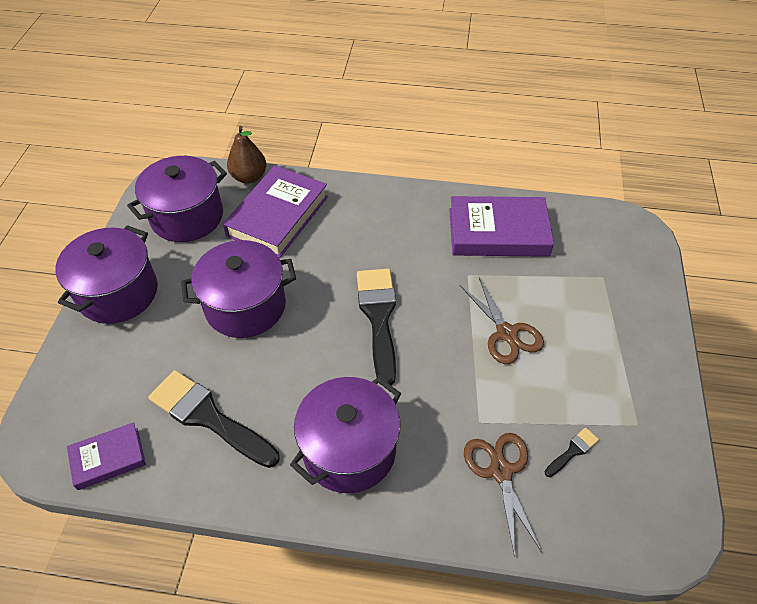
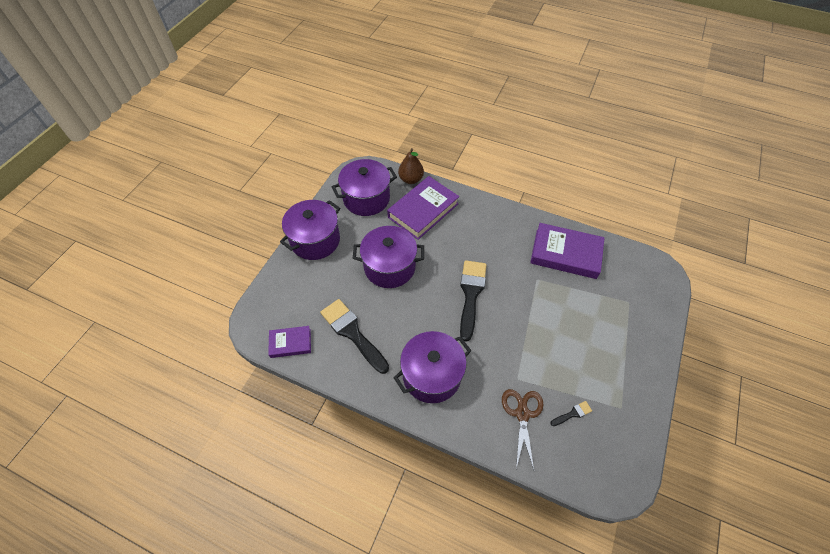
camera: 15 degrees right, 5 degrees up
(506, 333) = (551, 325): brown scissors -> none

